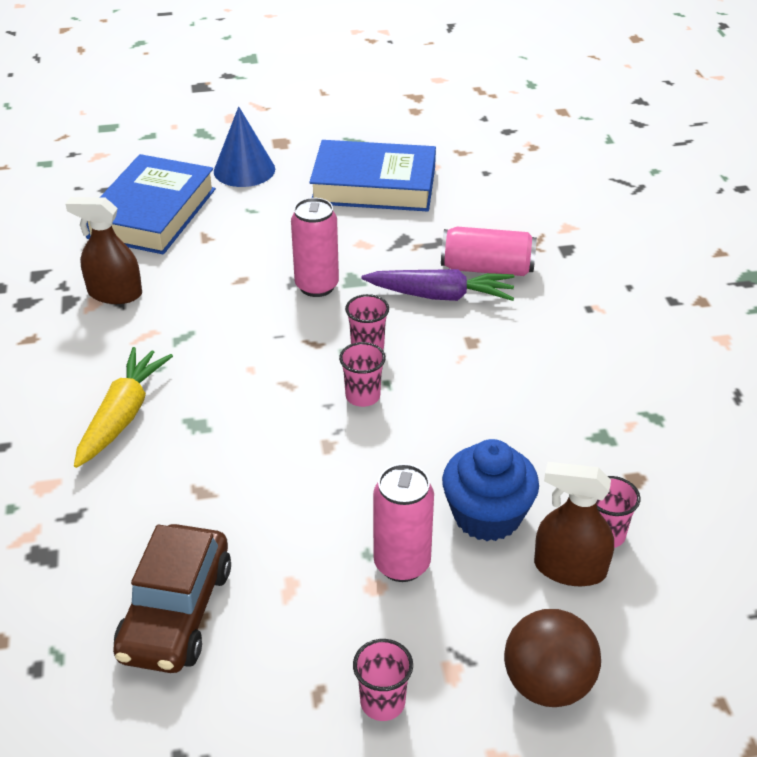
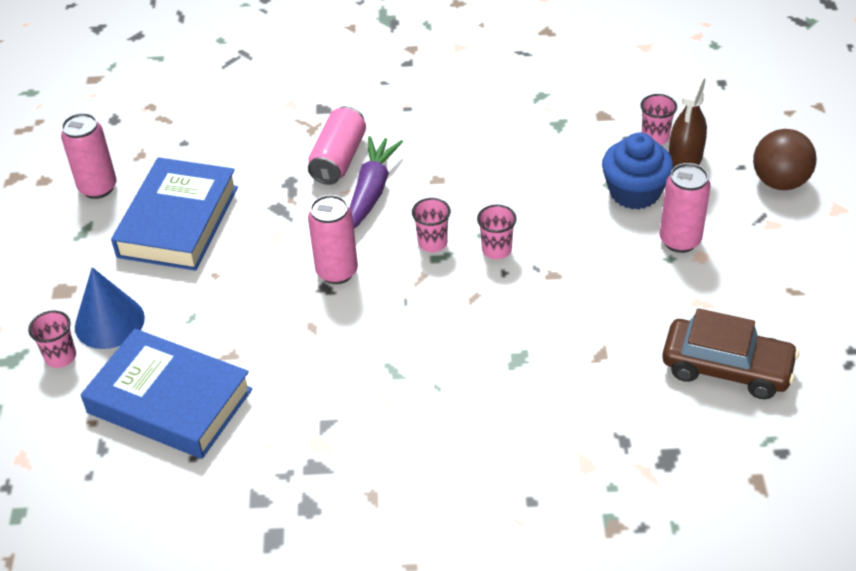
camera: 80 degrees left, 5 degrees up
(115, 293) = (311, 427): brown spray bottle -> none
(123, 415) = (500, 411): yellow carrot -> none
(382, 702) = (799, 259): pink cup -> pink cup (60, 357)
(411, 138) = (98, 188): none -> pink can

